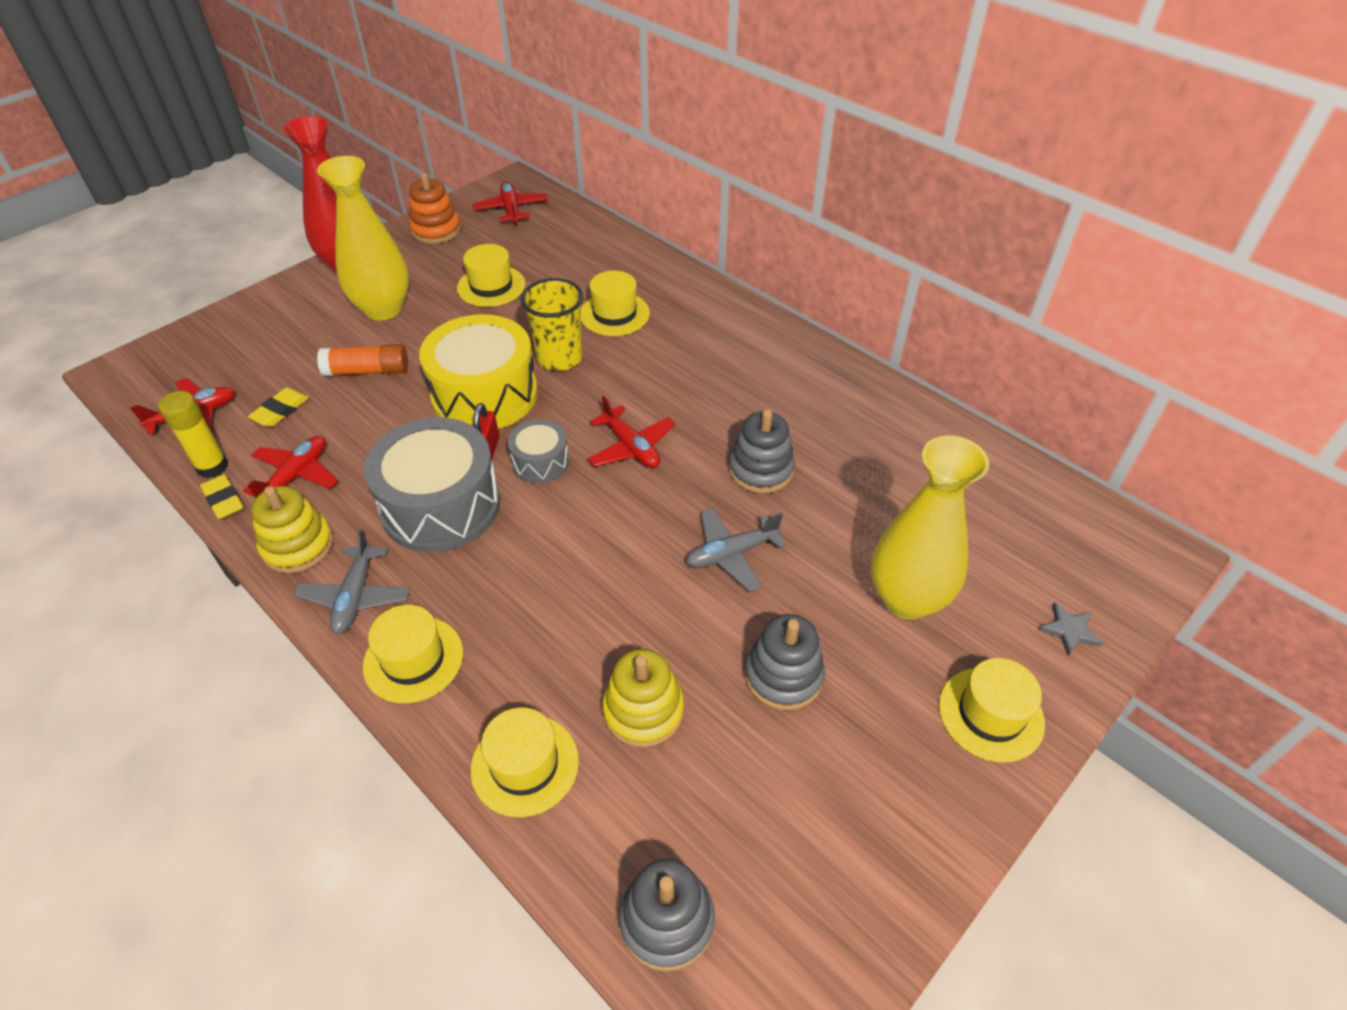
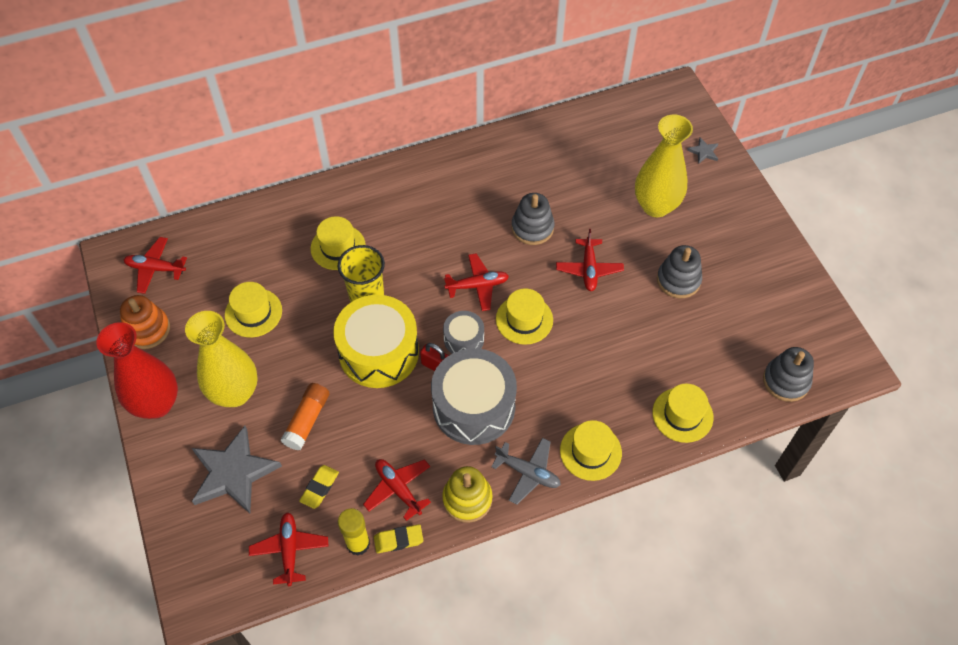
camera: 65 degrees left, 10 degrees up
(281, 410) = (320, 488): yellow eraser -> yellow eraser turned 60 degrees clockwise
(283, 342) = (233, 473): none -> grey star
(643, 711) = (673, 350): yellow stacking toy -> none
(731, 554) = (589, 269): grey plane -> red plane
(991, 714) = (734, 207): yellow hat -> yellow hat (524, 319)

